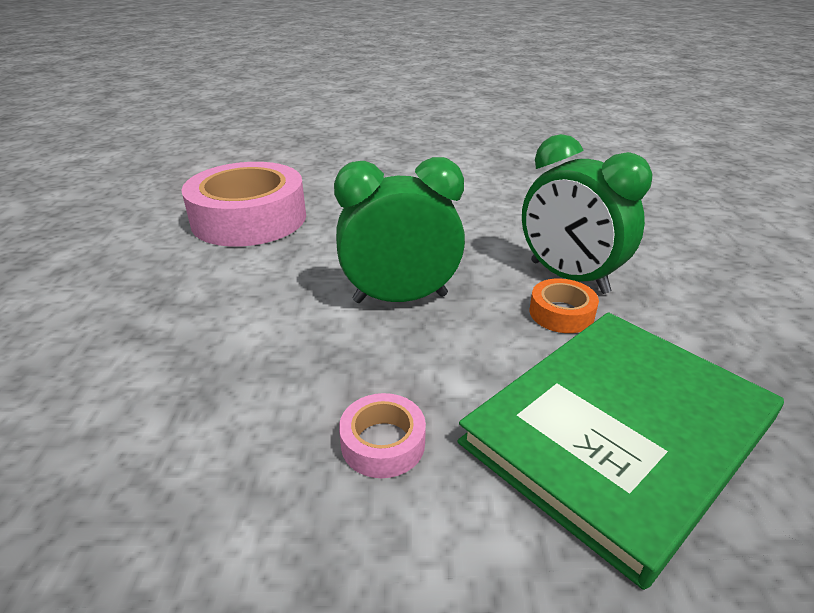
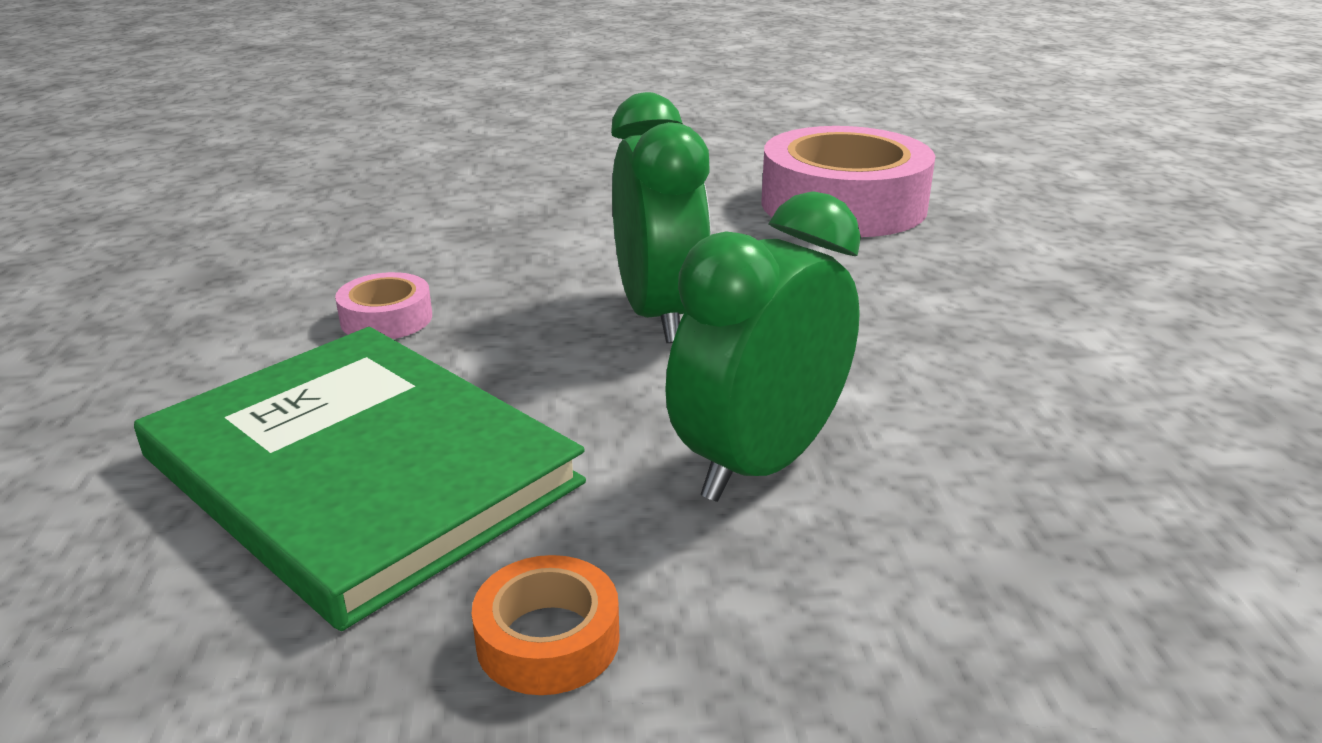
camera: 85 degrees right, 5 degrees down
(561, 313) = (637, 446): orange tape -> orange tape (548, 639)

